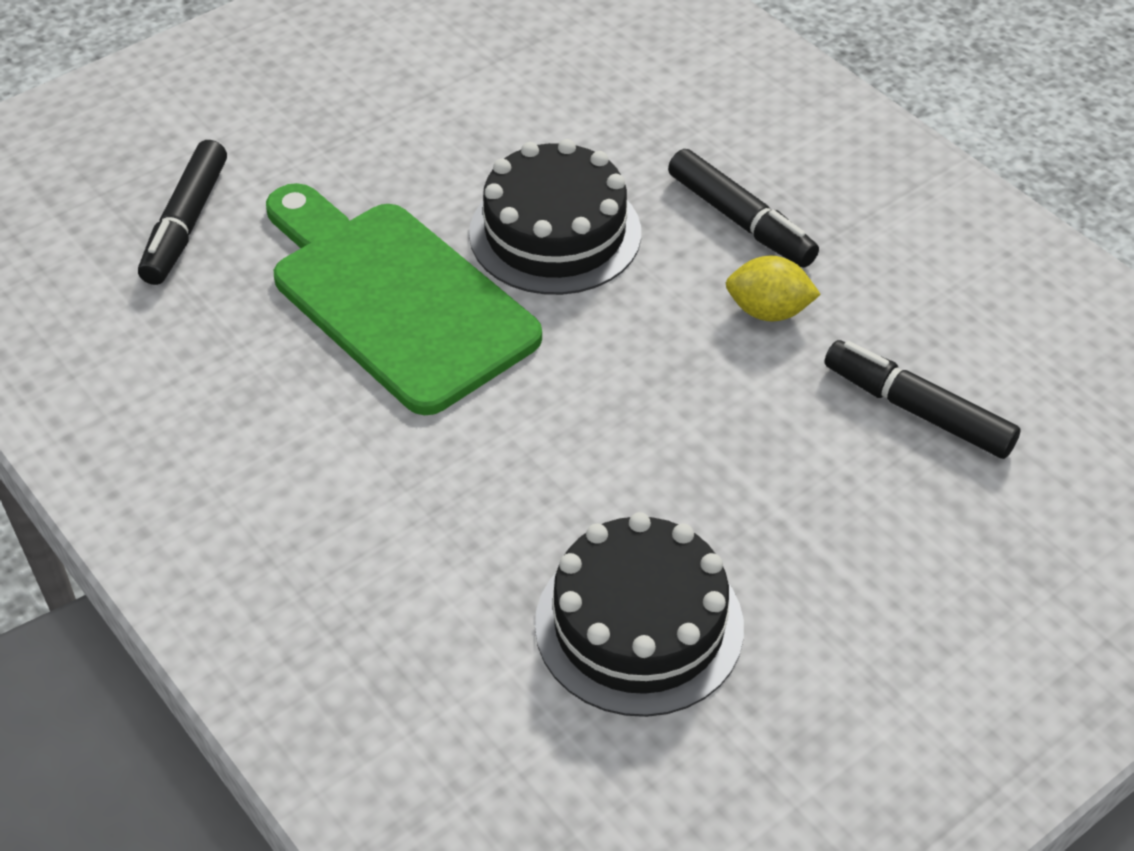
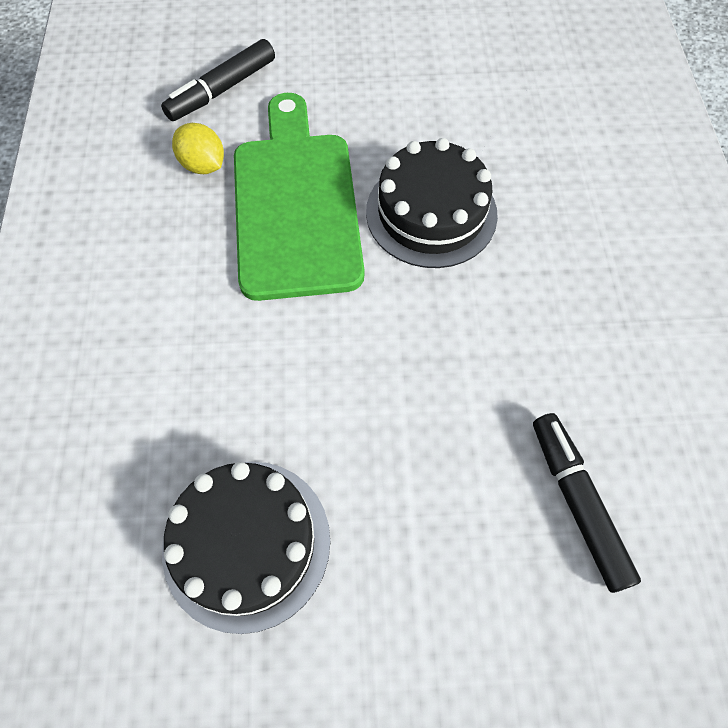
camera: 35 degrees right, 15 degrees up
(740, 220) = (565, 271): black marker -> none
(768, 311) = (529, 354): yellow lemon -> yellow lemon (203, 165)

